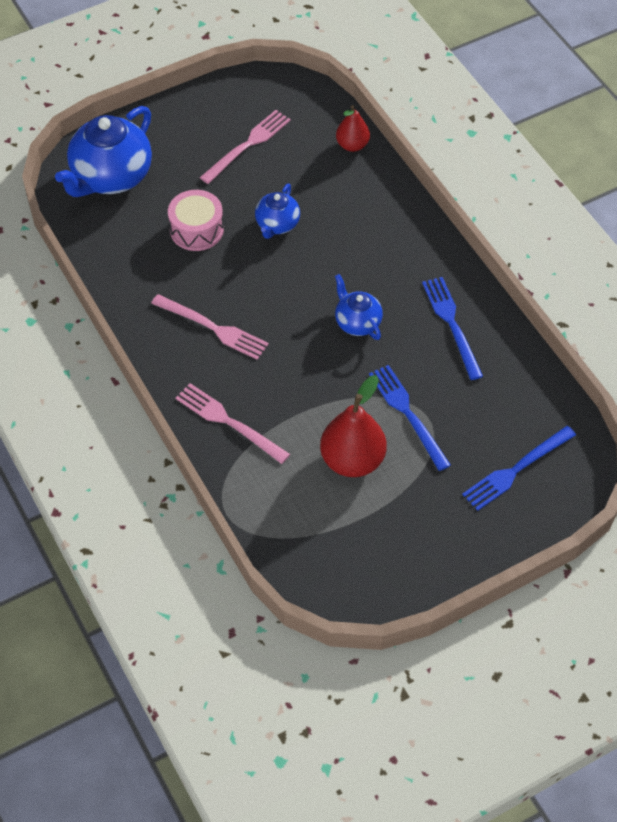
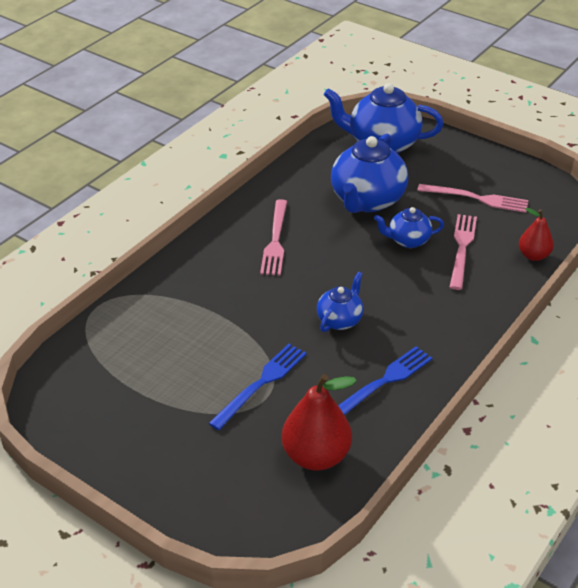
camera: 65 degrees right, 15 degrees down
(196, 229) = (367, 200): pink drum -> blue teapot
(229, 422) = (188, 278): pink fork -> pink fork (462, 248)
(352, 460) = (190, 363): red pear -> red pear (316, 456)
(516, 469) = (242, 482): blue fork -> none

